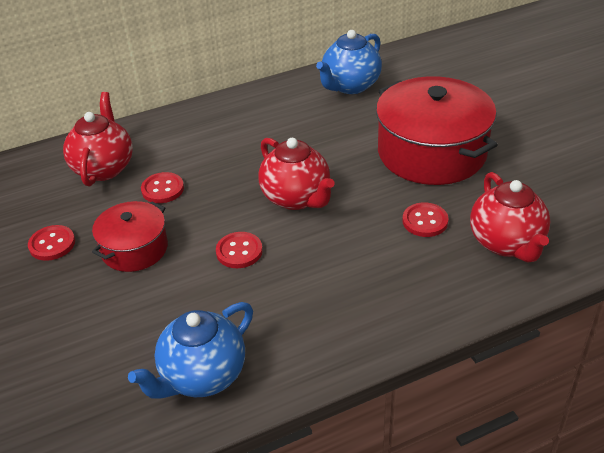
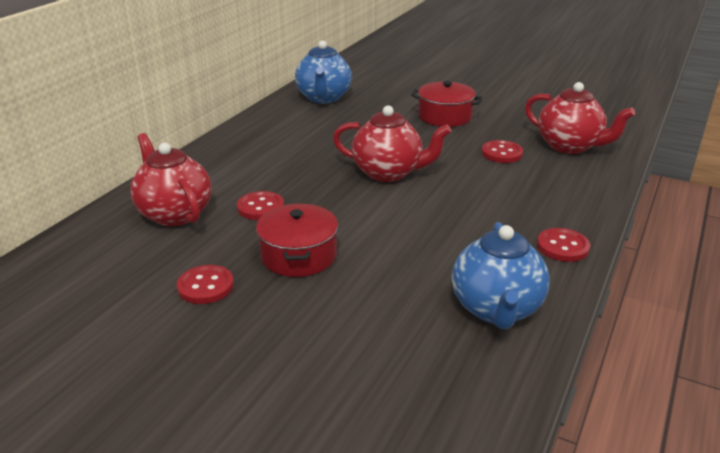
camera: 40 degrees left, 10 degrees down
(239, 251) = (396, 221): red button -> red button (562, 247)
(431, 152) = (445, 116): red pot -> red pot, size x0.55

